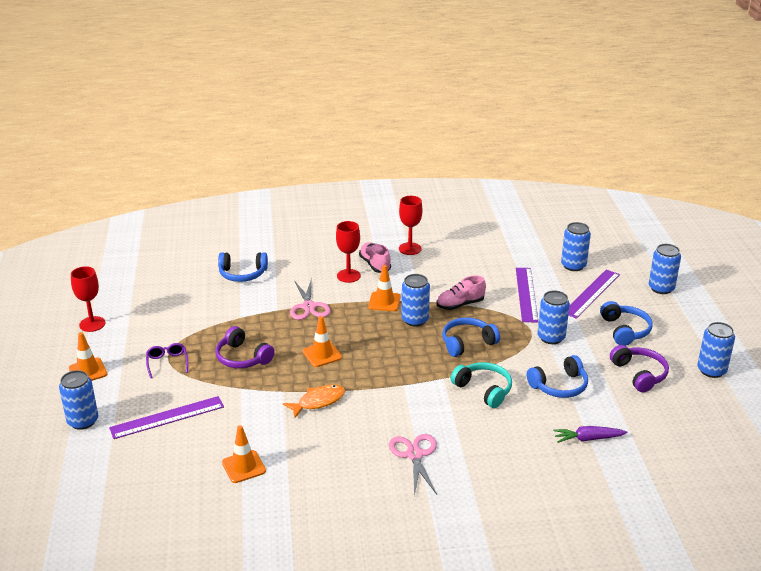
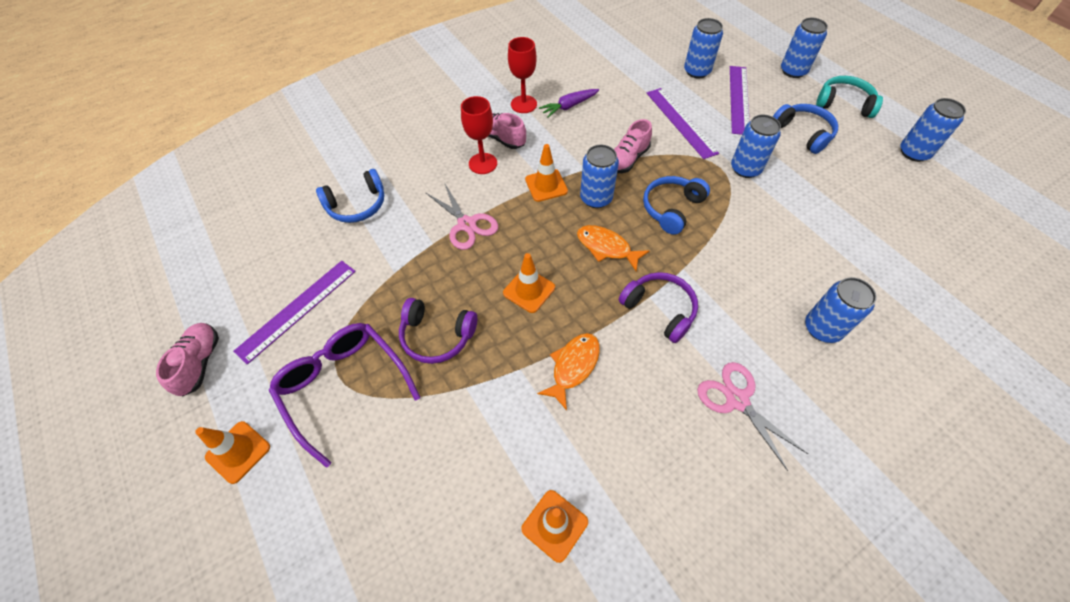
camera: 25 degrees left, 25 degrees up
(83, 421) = (281, 552): blue can -> blue can (822, 328)
(92, 324) = (200, 363): red goblet -> pink shoe
(167, 363) = (344, 387): purple glasses -> purple glasses, size x2.02
(167, 417) = (400, 485): purple ruler -> purple ruler (297, 310)
(397, 349) = (606, 247): none -> orange fish
(484, 390) = (736, 267): turquoise headphones -> turquoise headphones (844, 104)
(559, 386) = (802, 230): blue headphones -> none
(588, 439) = (884, 290): purple carrot -> purple carrot (569, 106)
(639, 374) = (859, 183): purple headphones -> purple headphones (659, 309)

